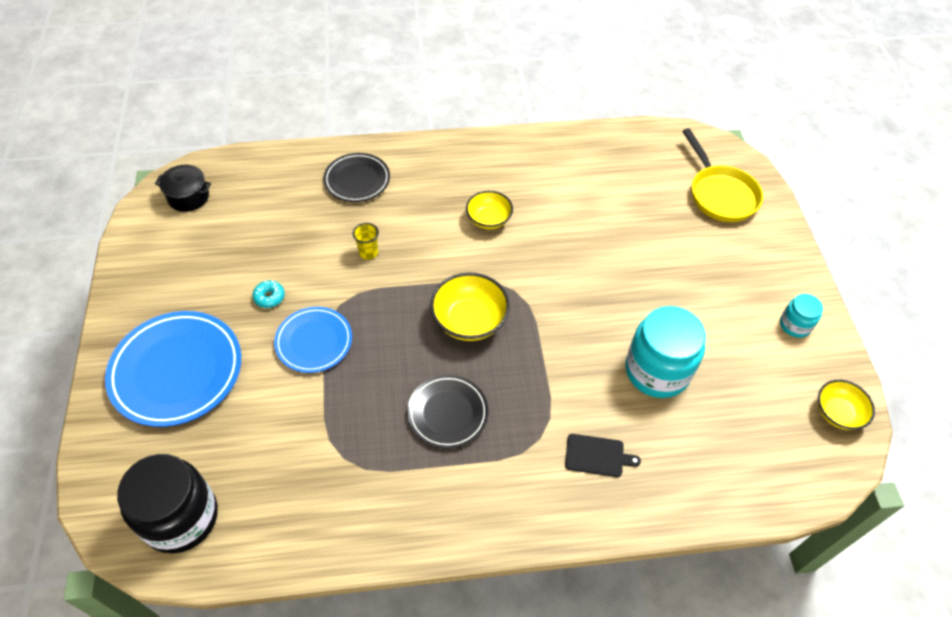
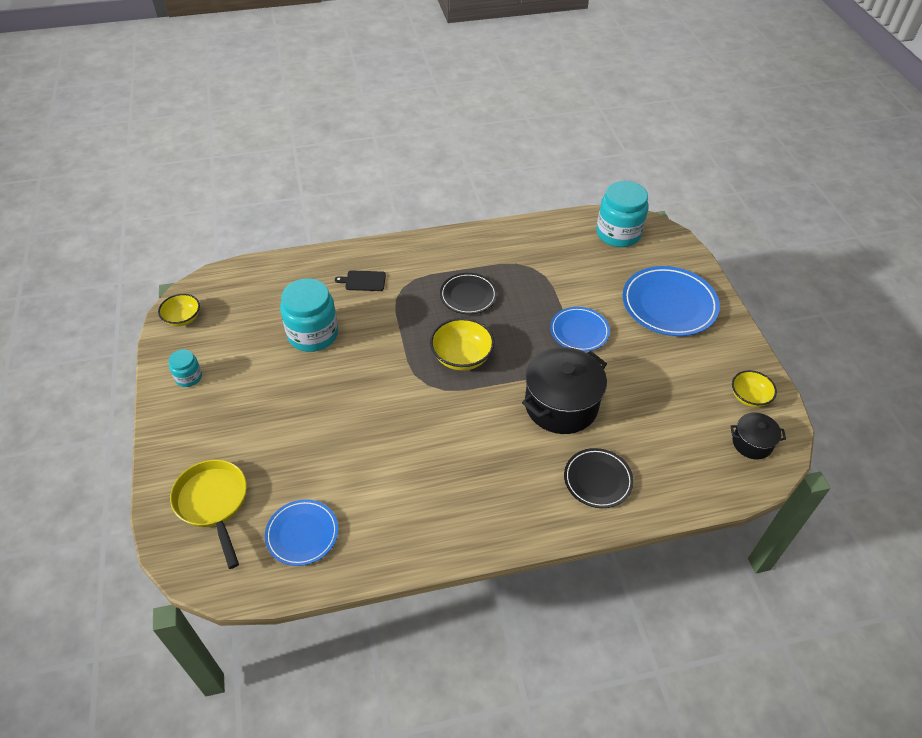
camera: 175 degrees right, 5 degrees down
(181, 517) = (618, 234): black jar -> turquoise jar
(269, 297) = (629, 360): turquoise donut -> none
(368, 252) = (561, 405): yellow cup -> black pot
(488, 219) = (456, 449): yellow bowl -> yellow bowl (749, 397)
(633, 164) = (302, 534): none -> blue plate

